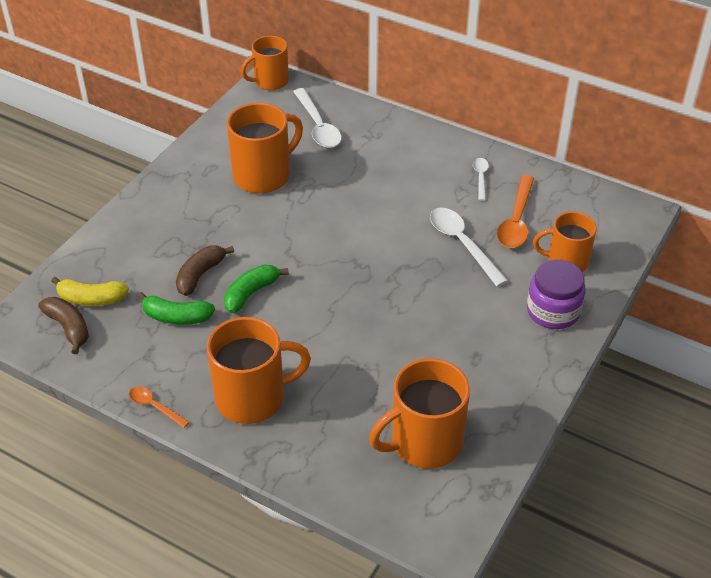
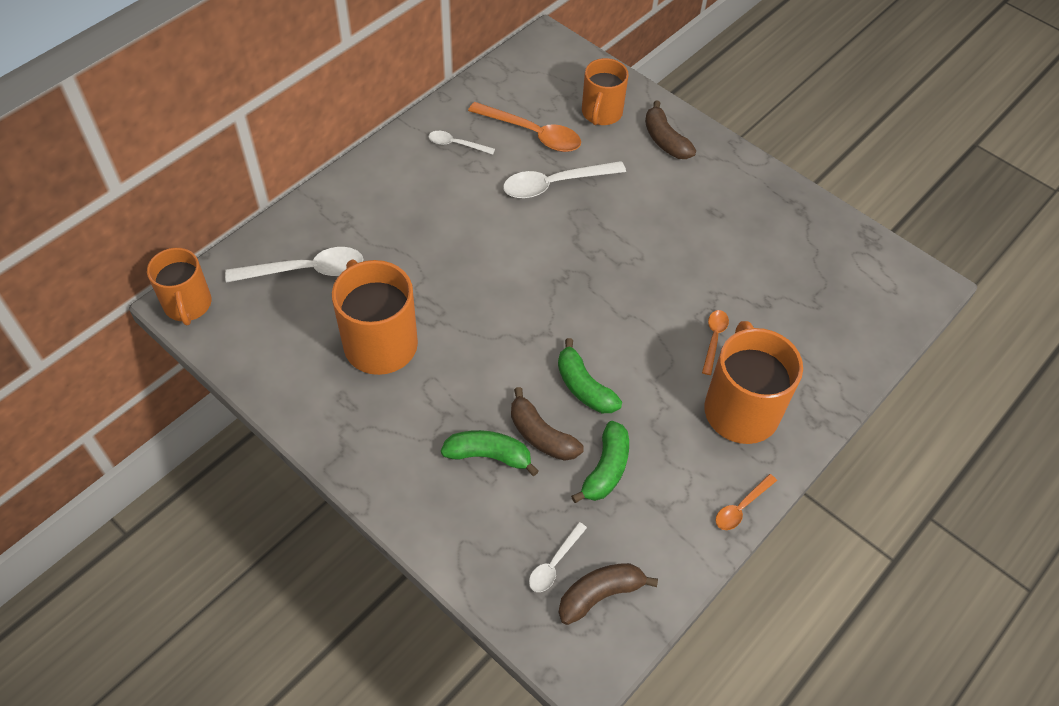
camera: 80 degrees left, 10 degrees up
(91, 299) = (554, 563): yellow banana -> white spoon
(177, 249) = (488, 455): none -> green banana
(323, 372) = (714, 339): none -> orange spoon
(424, 442) = (814, 275): orange mug -> none
(553, 311) = (665, 140): purple jar -> brown banana

